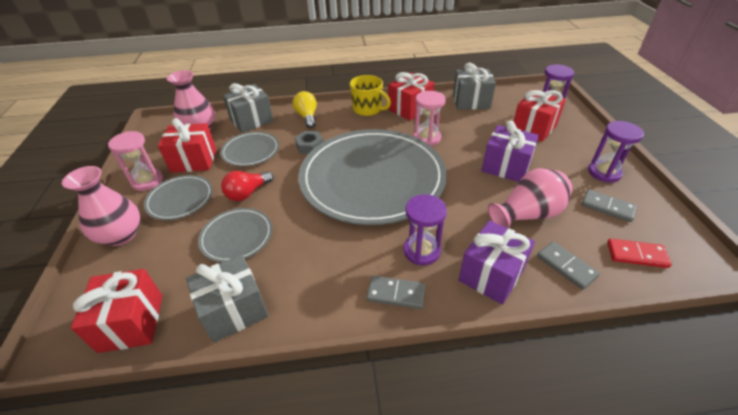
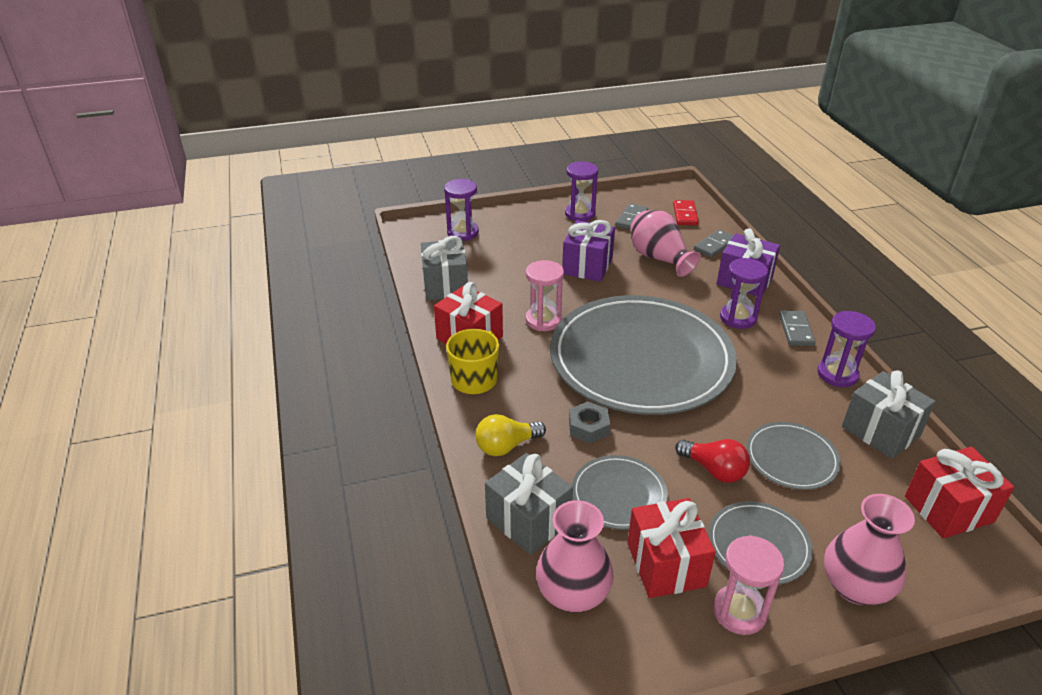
camera: 100 degrees left, 5 degrees down
(319, 305) = (837, 374): none -> purple hourglass
(534, 128) = (505, 244): red gift -> none

